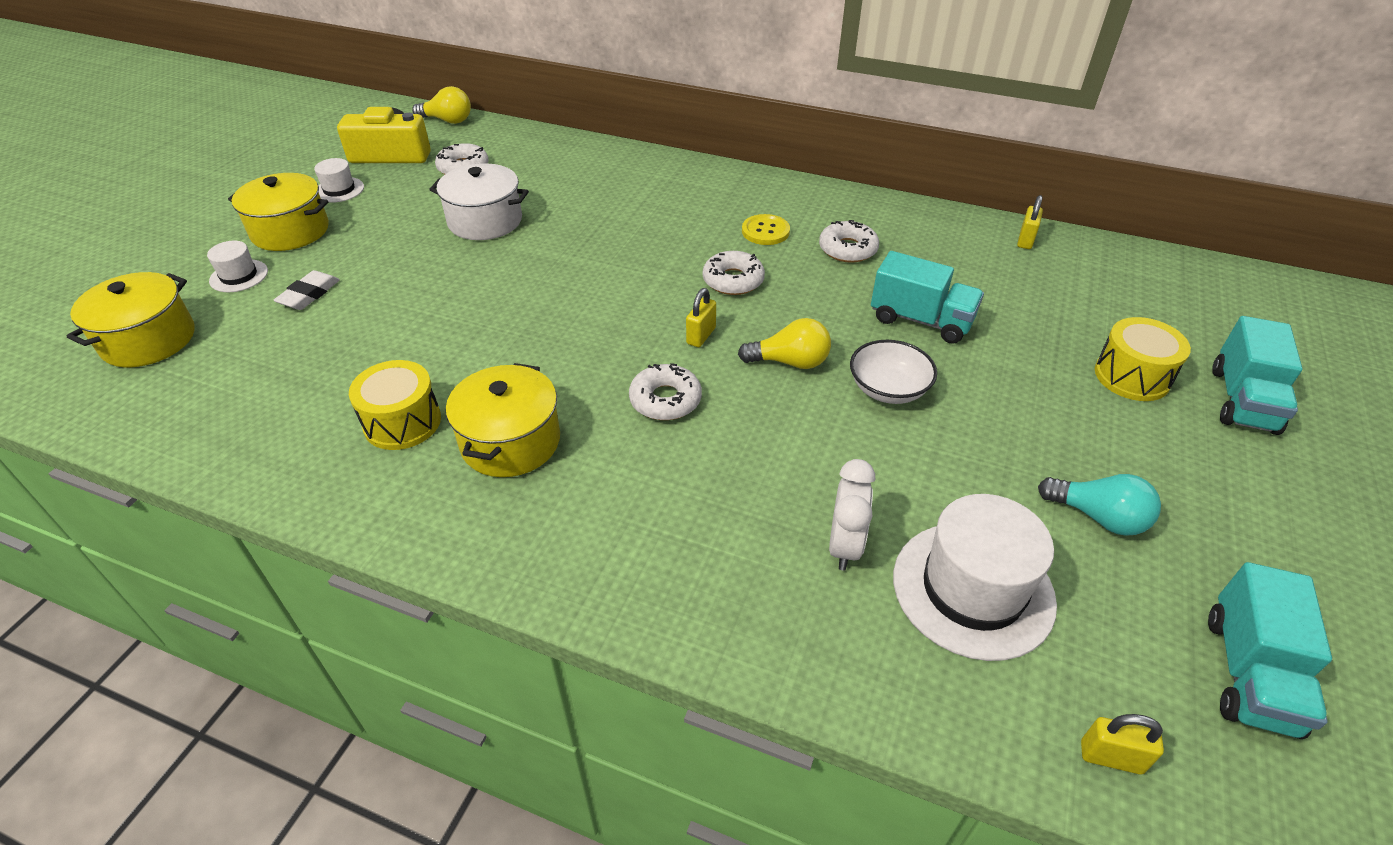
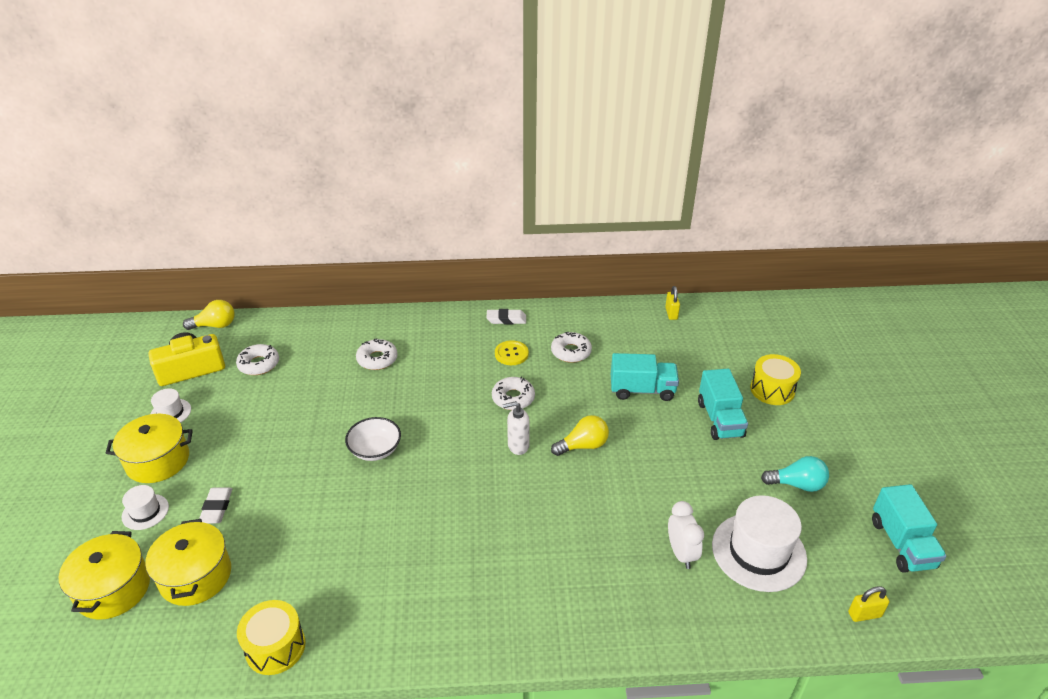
camera: 25 degrees left, 5 degrees down
(402, 422) = (362, 578): yellow drum -> yellow drum (275, 647)
(485, 221) = (309, 405): white pot -> none
(510, 441) = (445, 564): yellow pot -> yellow pot (195, 576)
(665, 400) = (524, 499): white donut -> white donut (377, 359)
(701, 336) = (518, 446): yellow padlock -> white soap dispenser
(785, 192) = (506, 319): none -> white eraser
(888, 389) = (649, 444): white bowl -> white bowl (375, 449)
(1242, 400) = (832, 386): turquoise truck -> turquoise truck (720, 419)

